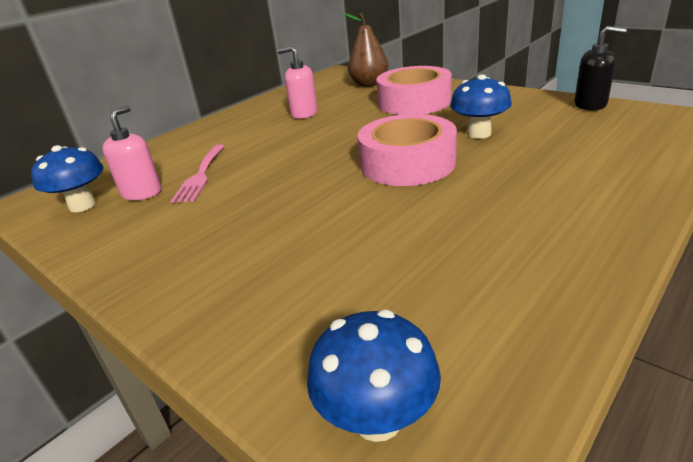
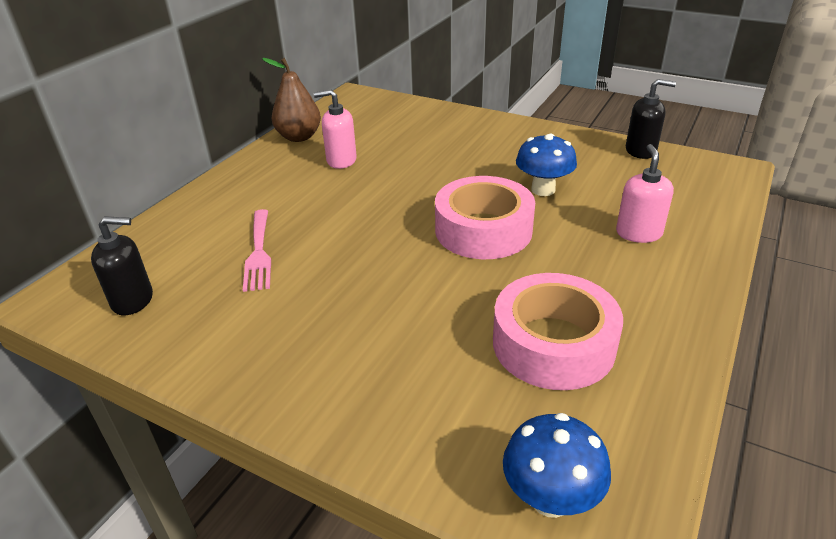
camera: 15 degrees left, 5 degrees up
(82, 205) = (133, 300): blue mushroom -> black soap dispenser
(142, 192) = (199, 279): pink soap dispenser -> pink soap dispenser (638, 233)
(369, 84) = (400, 116): brown pear -> brown pear (299, 137)
(414, 102) = (461, 144): pink tape -> pink tape (553, 344)

